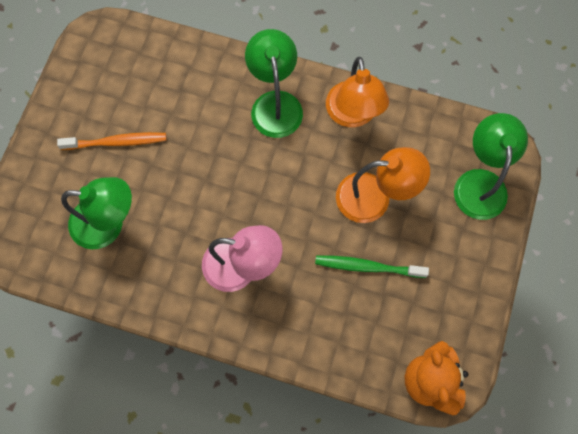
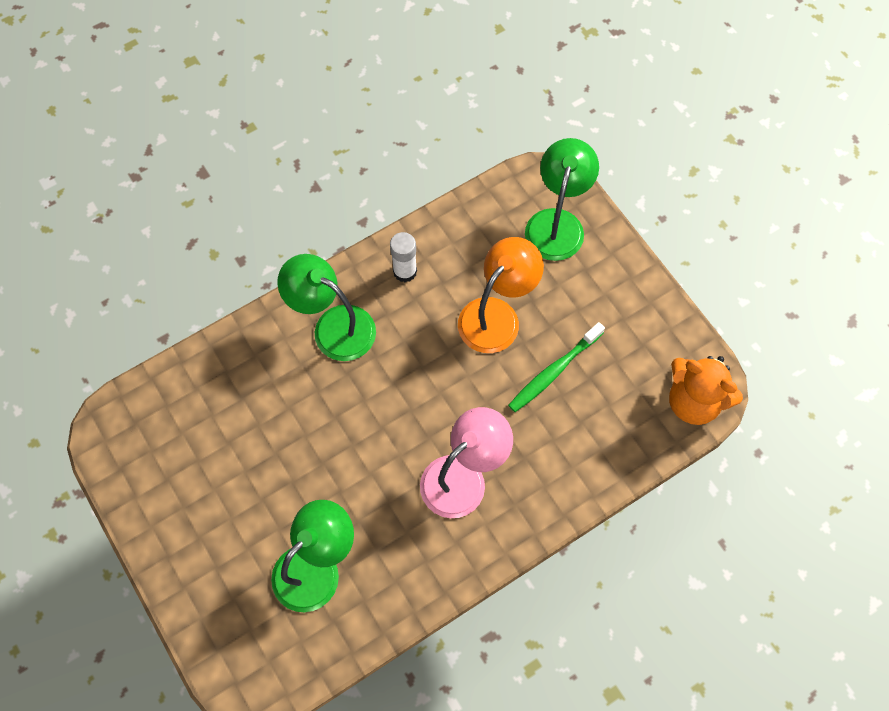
camera: 50 degrees left, 5 degrees down
(116, 142) = (240, 496): orange toothbrush -> none
(352, 115) = (405, 271): orange lamp -> white glue stick
(480, 183) = (557, 223): green lamp -> green lamp turned 60 degrees clockwise

